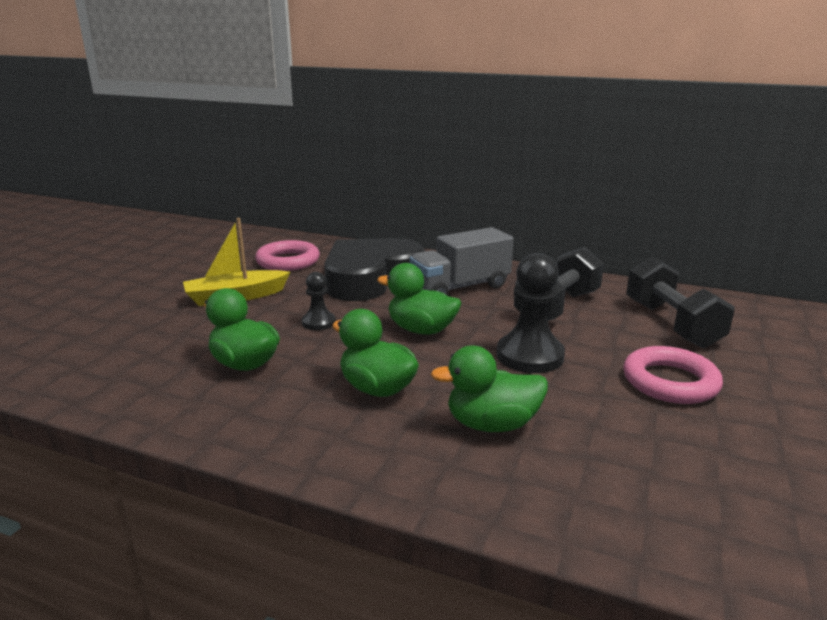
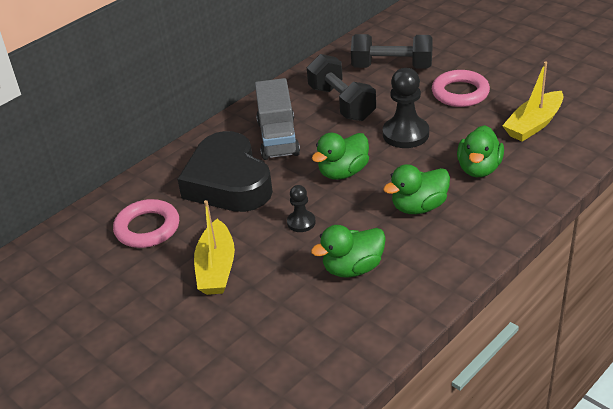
camera: 65 degrees left, 15 degrees up
(657, 464) = (533, 124): none -> yellow boat

